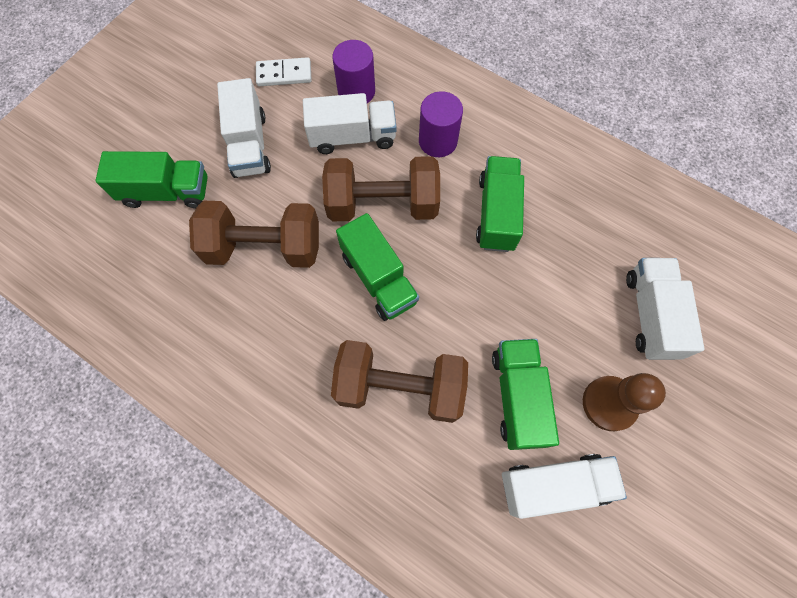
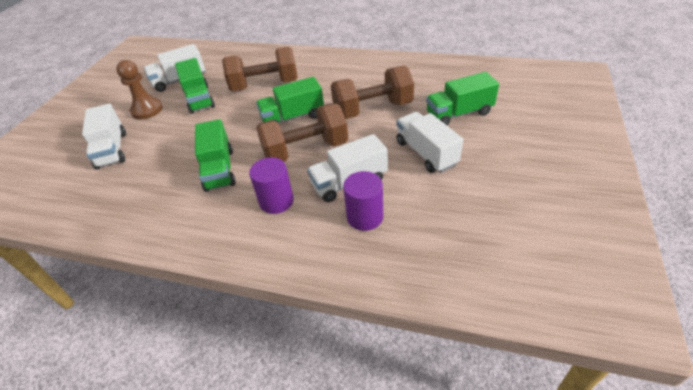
camera: 165 degrees right, 25 degrees down
(284, 74) = (439, 209): white domino -> none
(378, 278) = (293, 117): green truck -> green truck turned 60 degrees counterclockwise

